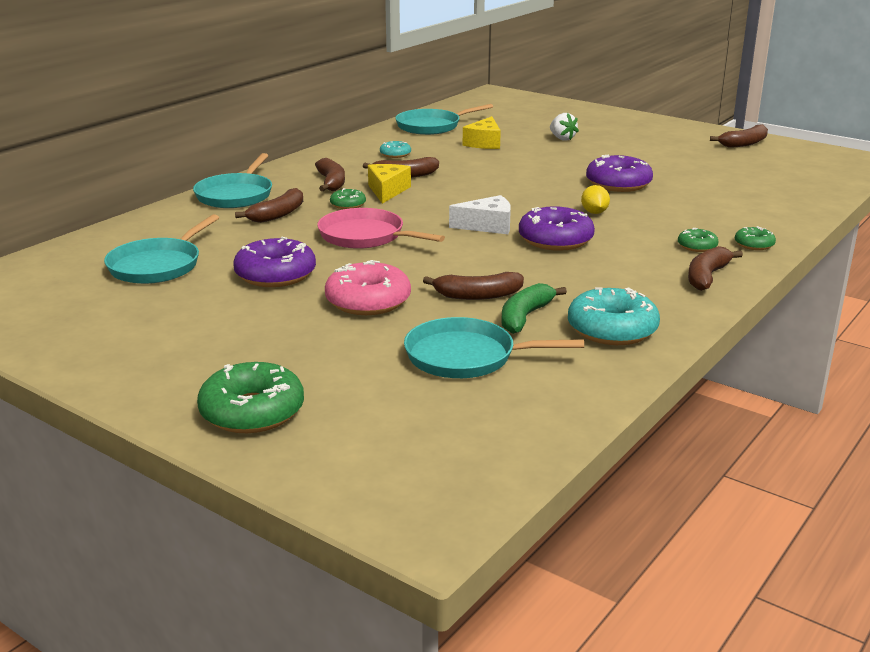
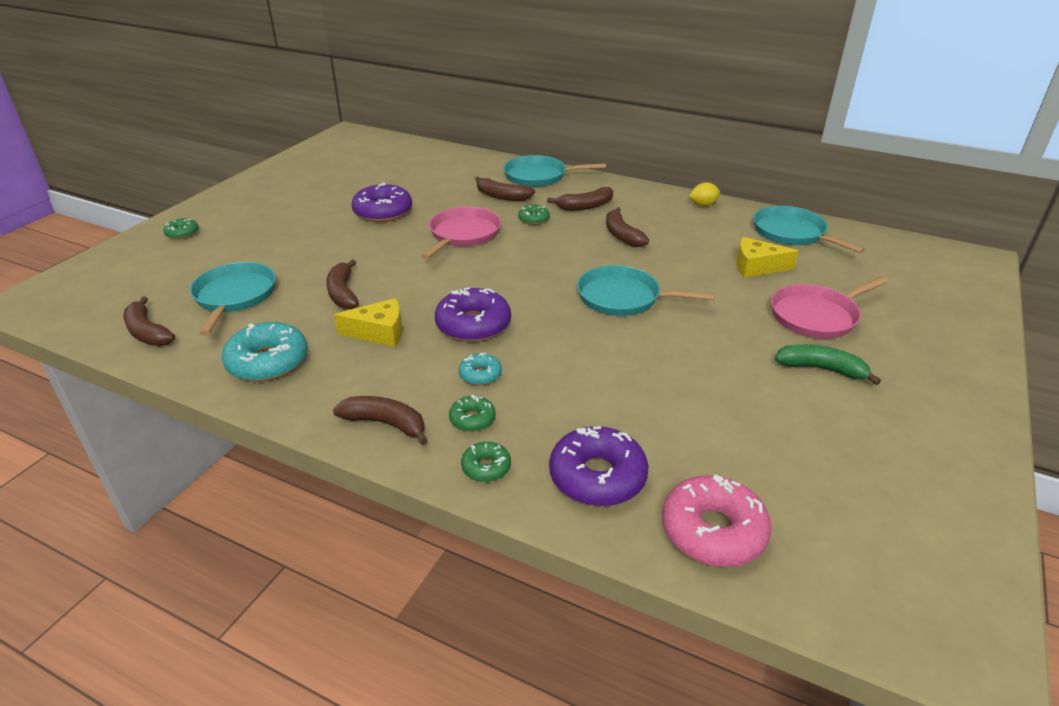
camera: 80 degrees right, 10 degrees up
(158, 266) = (396, 174): turquoise pan -> turquoise pan (623, 297)
(252, 412) = (182, 233): green donut -> green donut, size x0.52
(368, 301) = (335, 250): pink donut -> pink donut (713, 531)
(387, 191) = (575, 232): yellow cheese -> yellow cheese (379, 332)
(395, 154) = (682, 224): turquoise donut -> turquoise donut (480, 375)
(488, 226) = (501, 287): white cheese -> none
(525, 317) = (299, 317): green banana -> green banana (821, 369)
(562, 138) = (816, 316): white strawberry -> pink pan
(594, 212) = (558, 346): yellow lemon -> yellow lemon (703, 205)
(618, 184) = (663, 361): purple donut -> purple donut (597, 476)
(744, 143) = (936, 487): brown banana -> brown banana (147, 332)

